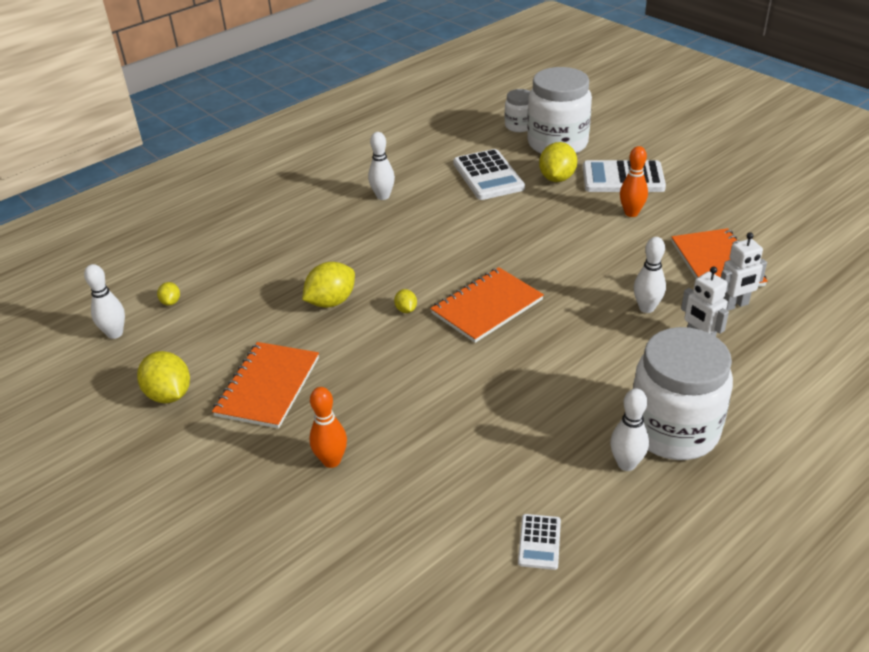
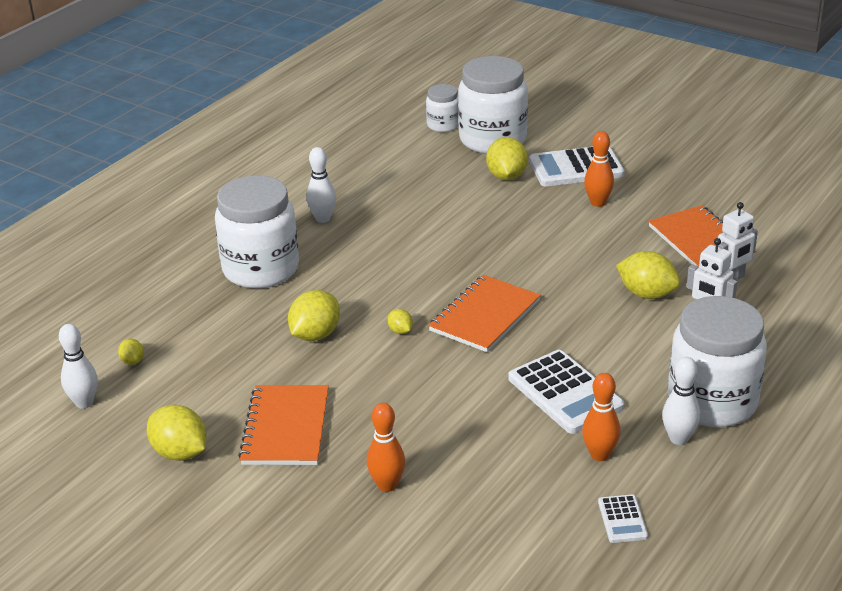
camera: 15 degrees left, 5 degrees down
(312, 234) = (261, 269): none -> white jar
(488, 176) = (431, 183): white calculator -> white calculator (565, 393)
(542, 467) = (599, 455): none -> orange bowling pin
(646, 308) = (647, 294): white bowling pin -> yellow lemon

